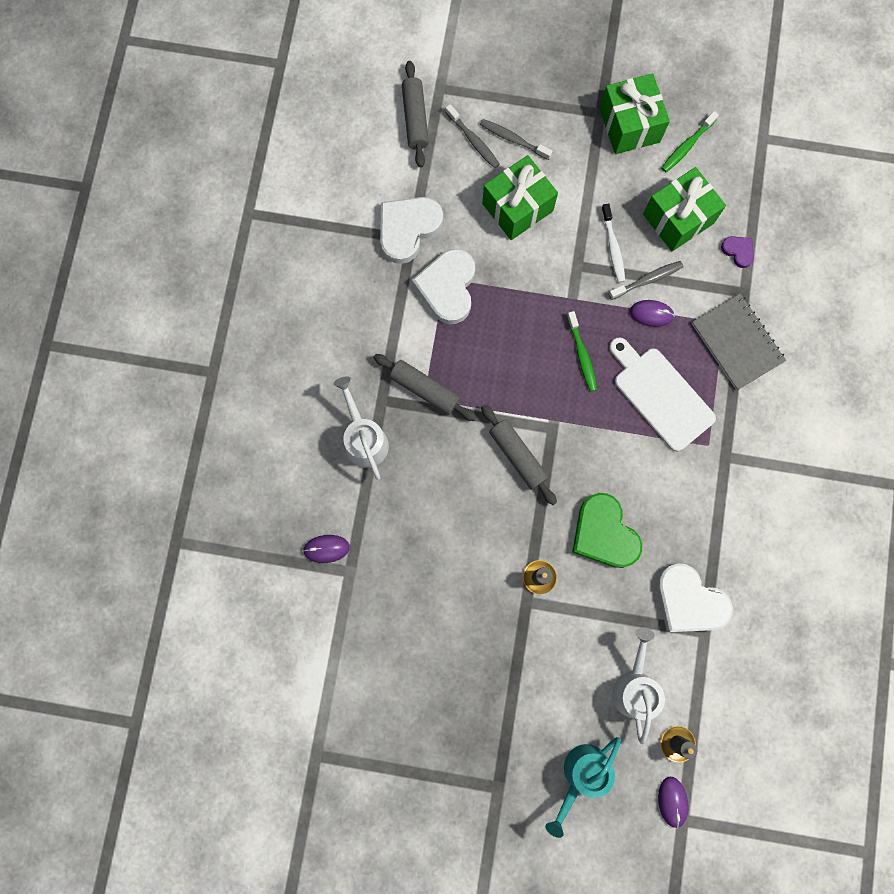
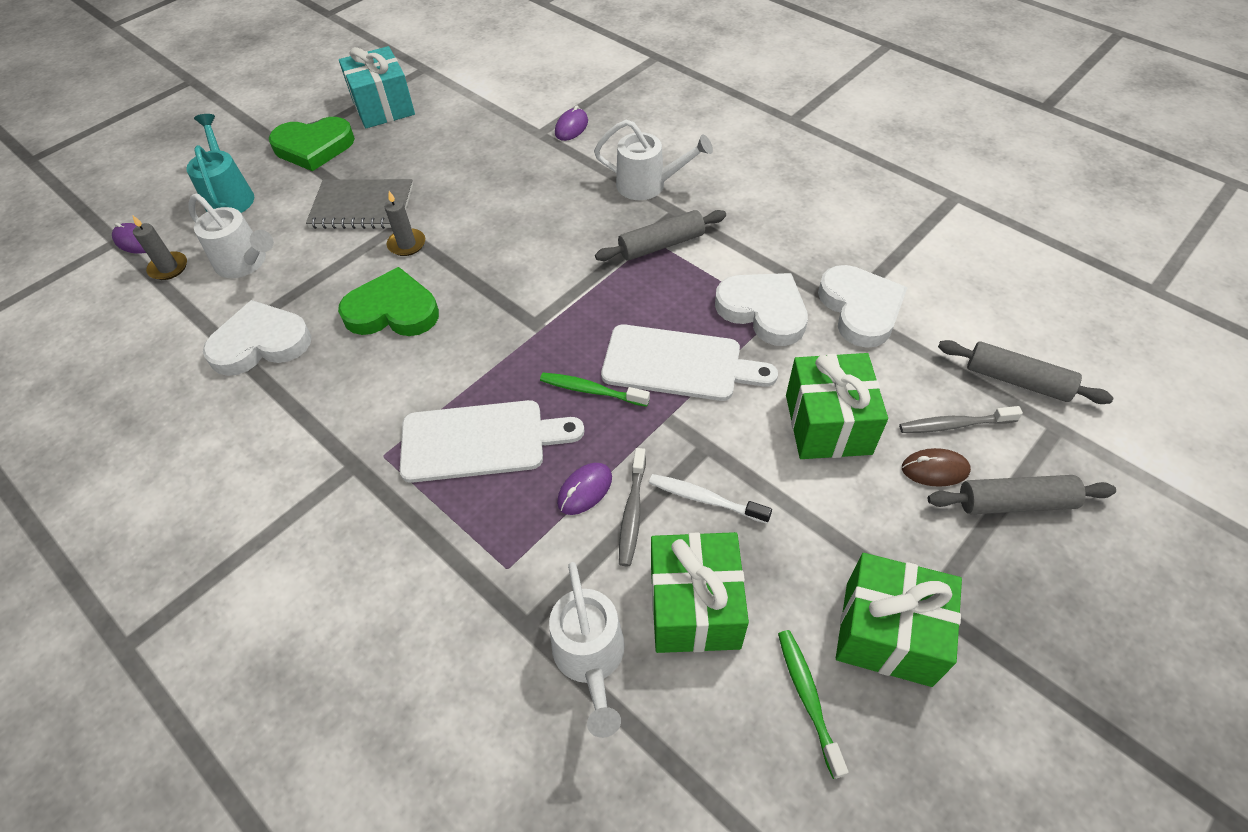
camera: 125 degrees right, 25 degrees down
(395, 744) = (383, 107): none -> turquoise gift
(483, 758) = (314, 147): none -> green heart
(513, 139) = (935, 469): grey toothbrush -> brown mouse
(518, 456) = (532, 282): grey rolling pin -> grey rolling pin (1015, 503)
(527, 315) = (678, 364): none -> white cutting board
(737, 342) = (469, 568): grey notebook -> grey notebook (362, 207)
(738, 251) = (590, 659): purple heart -> white watering can

